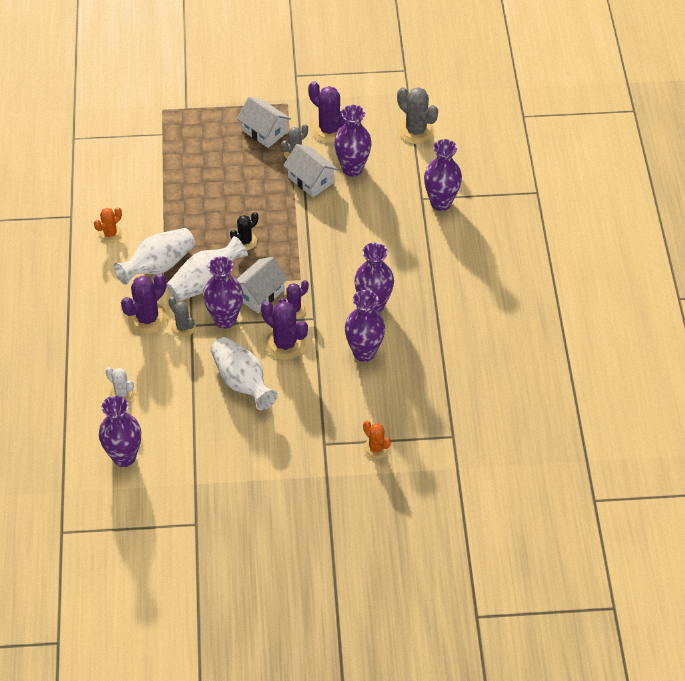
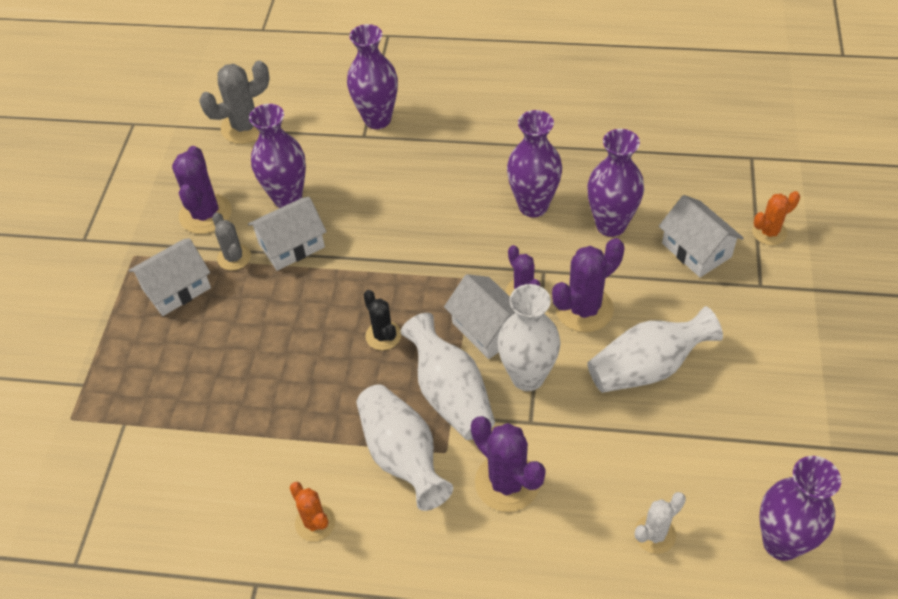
camera: 75 degrees left, 0 degrees up
(183, 327) = (533, 434): grey cactus -> none
(225, 319) = (527, 377): purple vase -> white vase
(329, 130) = (205, 214): purple cactus -> purple cactus turned 60 degrees counterclockwise
(350, 404) = (696, 250): none -> white house

